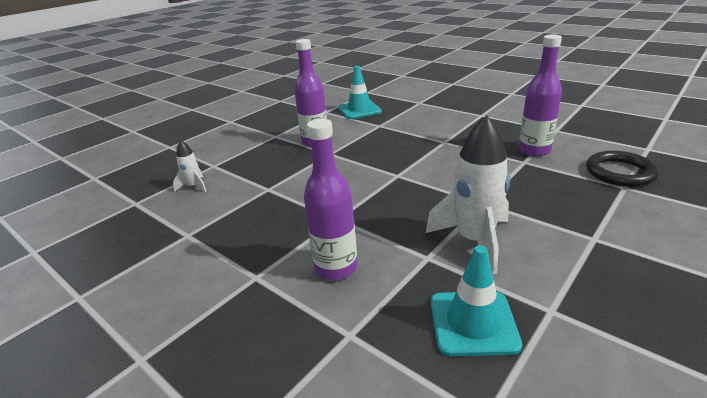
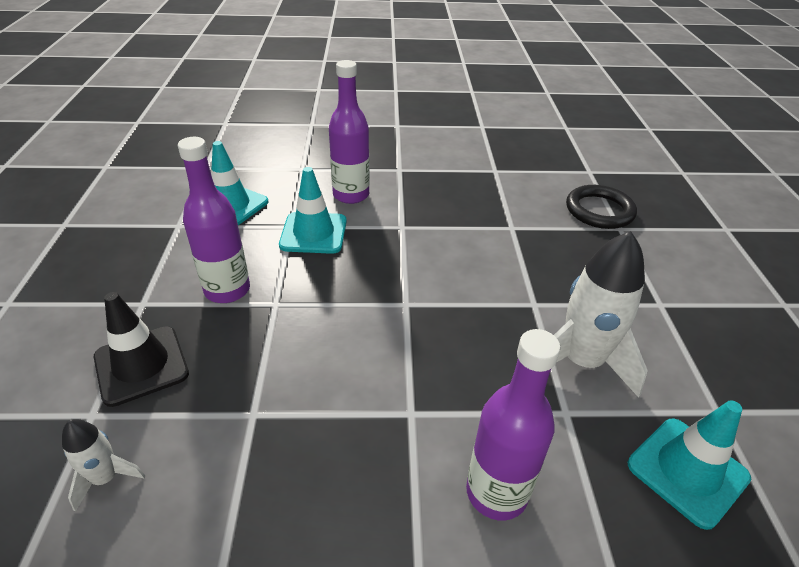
camera: 45 degrees left, 10 degrees up
(248, 156) = (141, 365): none -> black traffic cone
(387, 131) = (313, 233): none -> turquoise traffic cone
(534, 150) = (504, 207): purple bottle -> purple bottle (351, 195)

